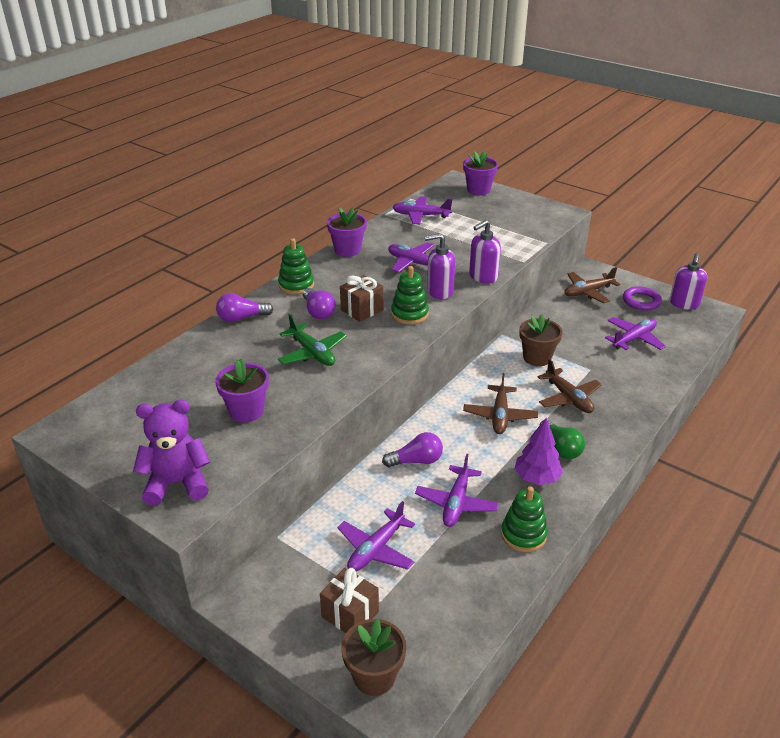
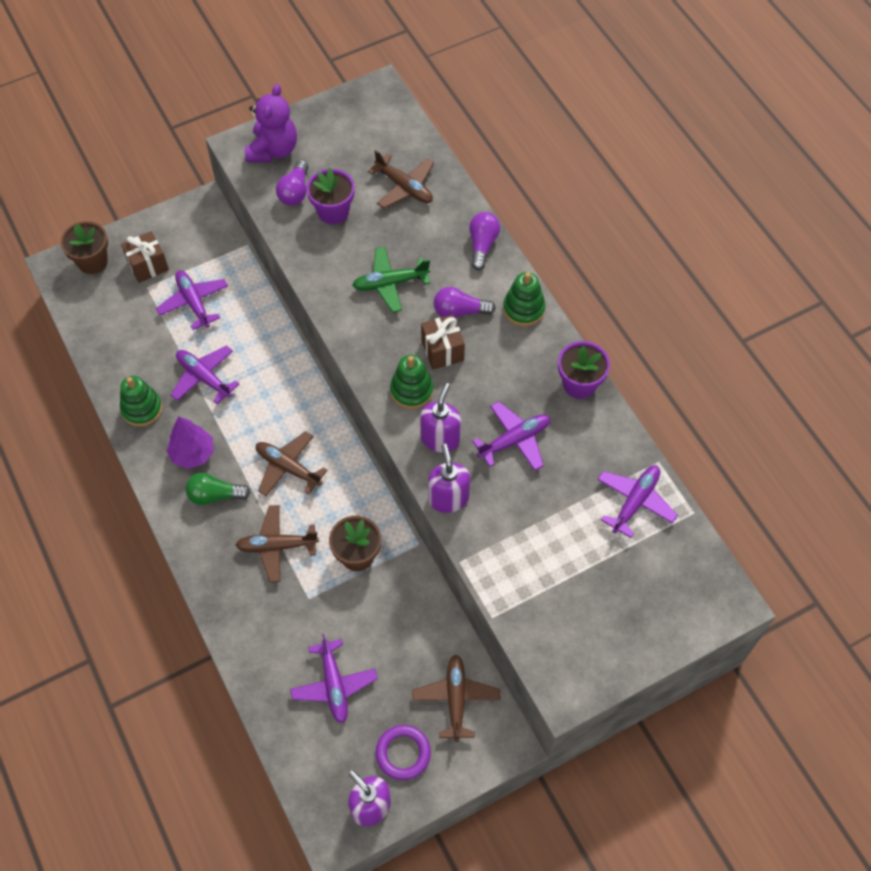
camera: 115 degrees right, 25 degrees up
(193, 376) = (404, 187): none -> brown plane
(416, 461) = (270, 370): purple light bulb -> purple light bulb (295, 191)
(478, 190) = (685, 615): purple flower pot -> none

